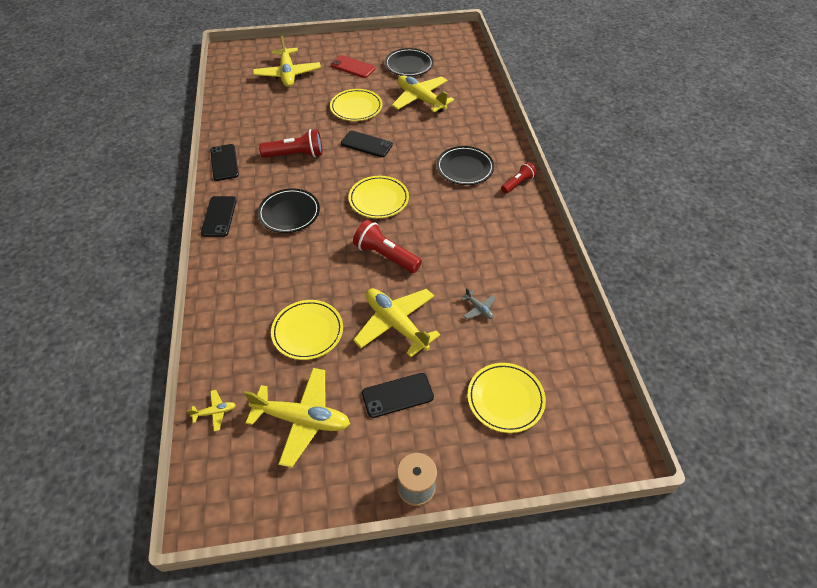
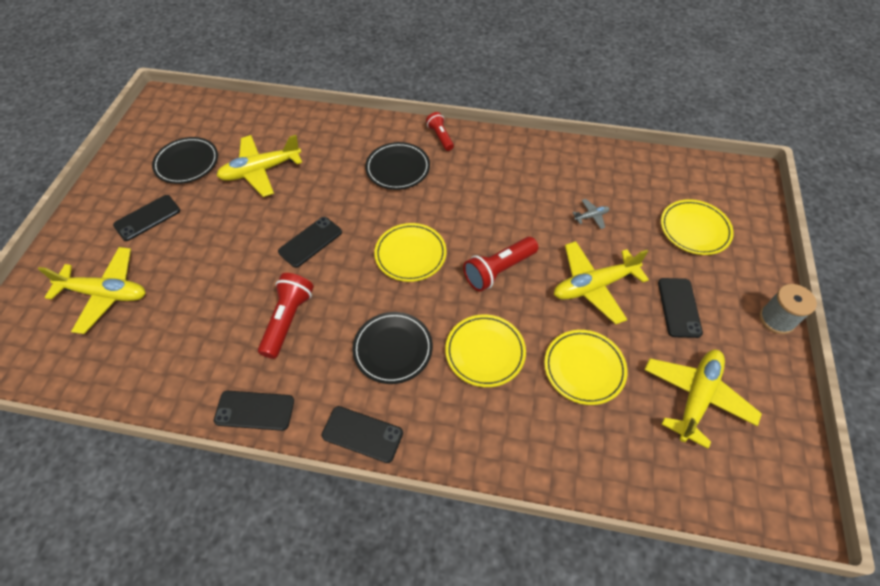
camera: 70 degrees left, 5 degrees up
(215, 412) = (676, 486): yellow plane -> none
(352, 67) = (147, 218): red phone -> black phone
(356, 107) = (234, 235): yellow plate -> yellow plate (485, 352)

